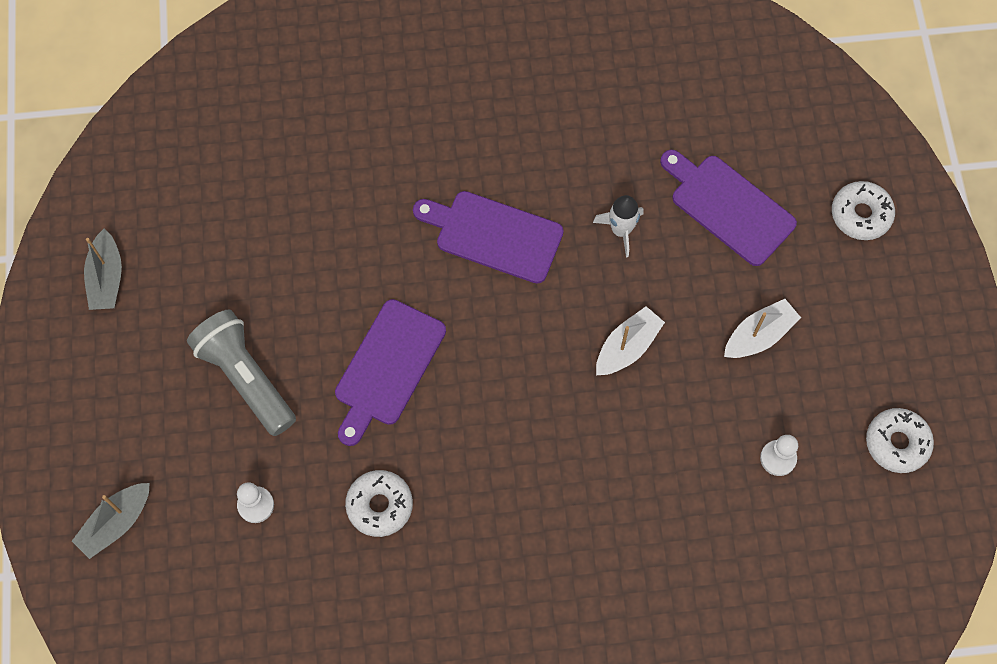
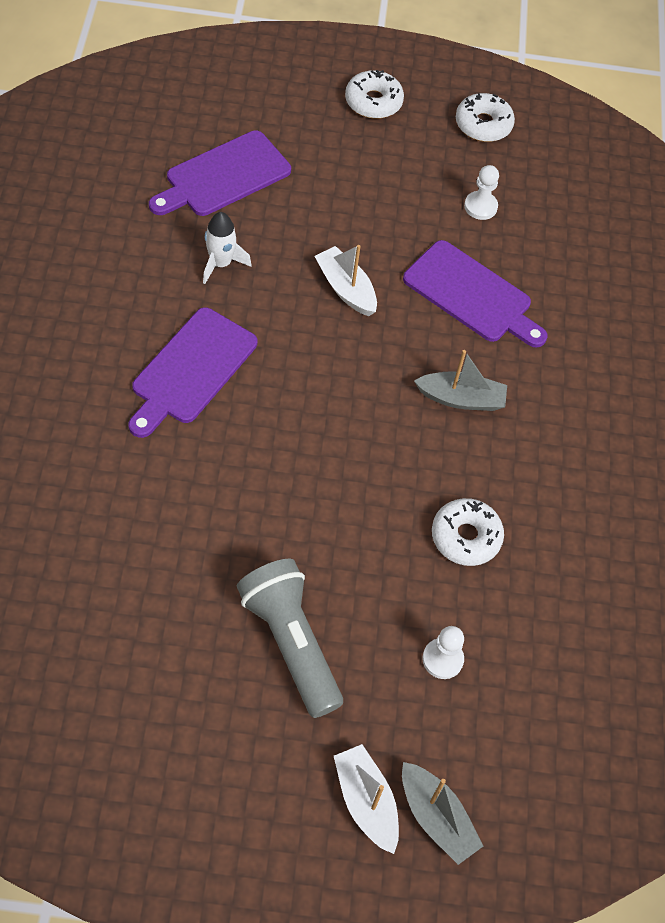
camera: 85 degrees left, 10 degrees down
(107, 278) = (116, 783): grey boat -> grey boat (461, 399)
(246, 378) = (291, 643): grey flashlight -> grey flashlight turned 90 degrees clockwise
(388, 367) = (314, 498): purple cutting board -> purple cutting board (471, 294)
(759, 335) = (360, 189): white boat -> white boat (366, 802)
(860, 214) = (263, 88): white donut -> white donut (373, 102)

